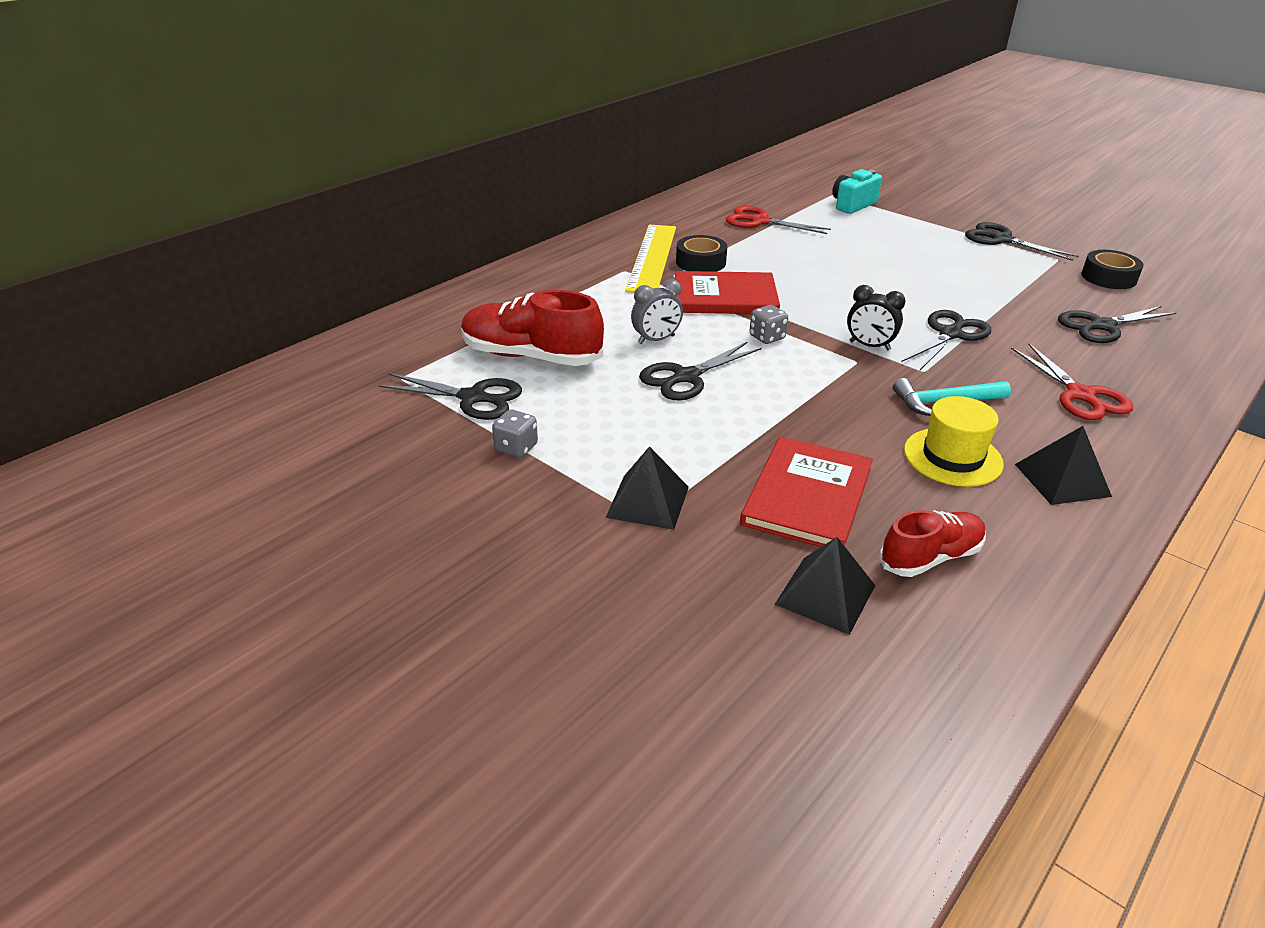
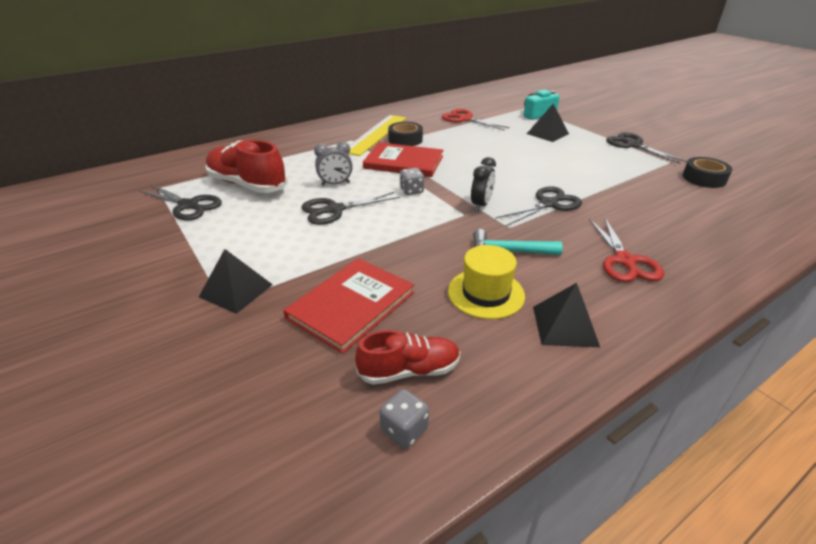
camera: 15 degrees right, 0 degrees up
(516, 448) = (185, 241): grey dice -> grey dice (404, 430)
(825, 594) = (303, 385): black pyramid -> black pyramid (547, 133)
(869, 346) = (481, 205): black clock -> black clock turned 105 degrees counterclockwise
(1102, 326) = (676, 212): black scissors -> none

